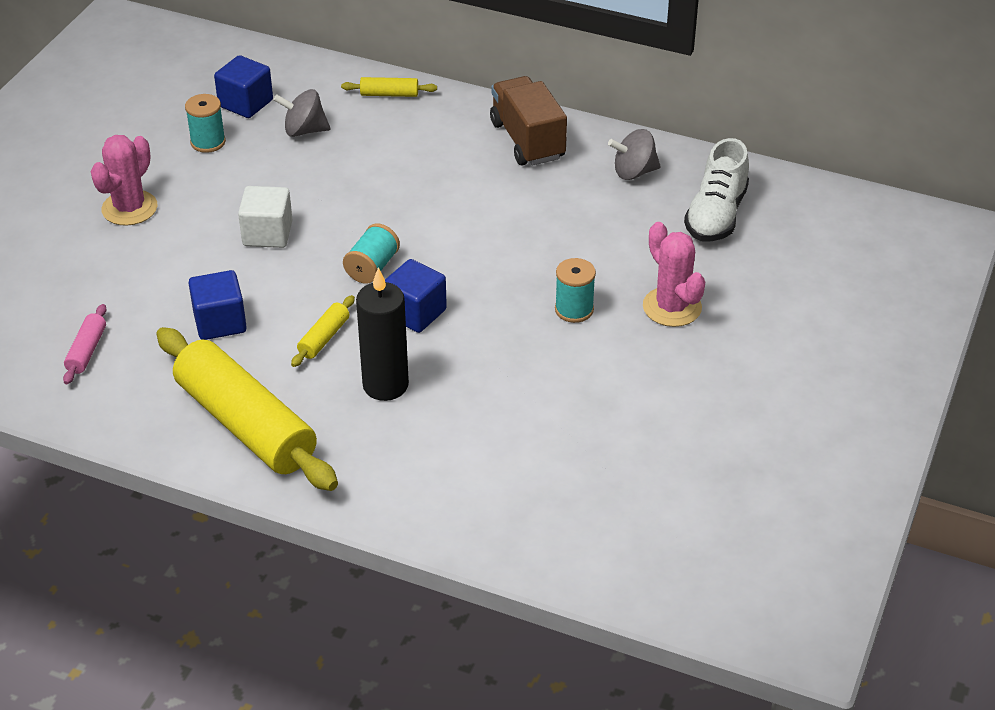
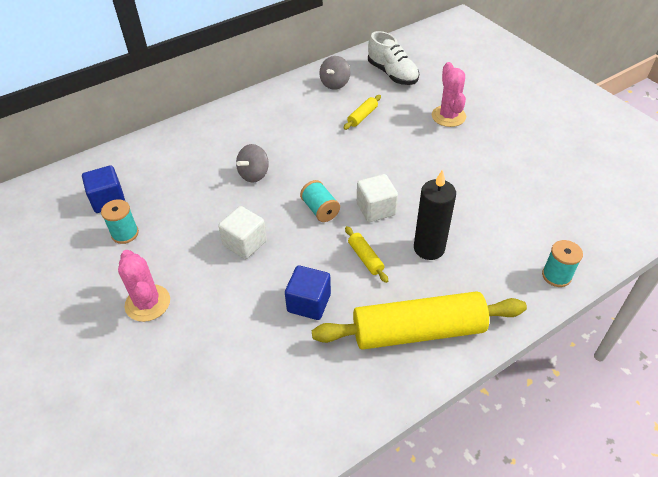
camera: 55 degrees left, 5 degrees up
(86, 351) = (275, 392): pink rolling pin -> none
(304, 130) = (165, 185): grey spinning top -> grey spinning top (254, 174)
(389, 94) = (174, 137): yellow rolling pin -> yellow rolling pin (362, 116)
(415, 313) = (376, 209): blue cube -> white cube
(527, 140) = (272, 106): brown truck -> none
(574, 310) = (423, 149): turquoise spool -> turquoise spool (556, 276)
(672, 307) = (448, 116): pink cactus -> pink cactus turned 75 degrees clockwise

